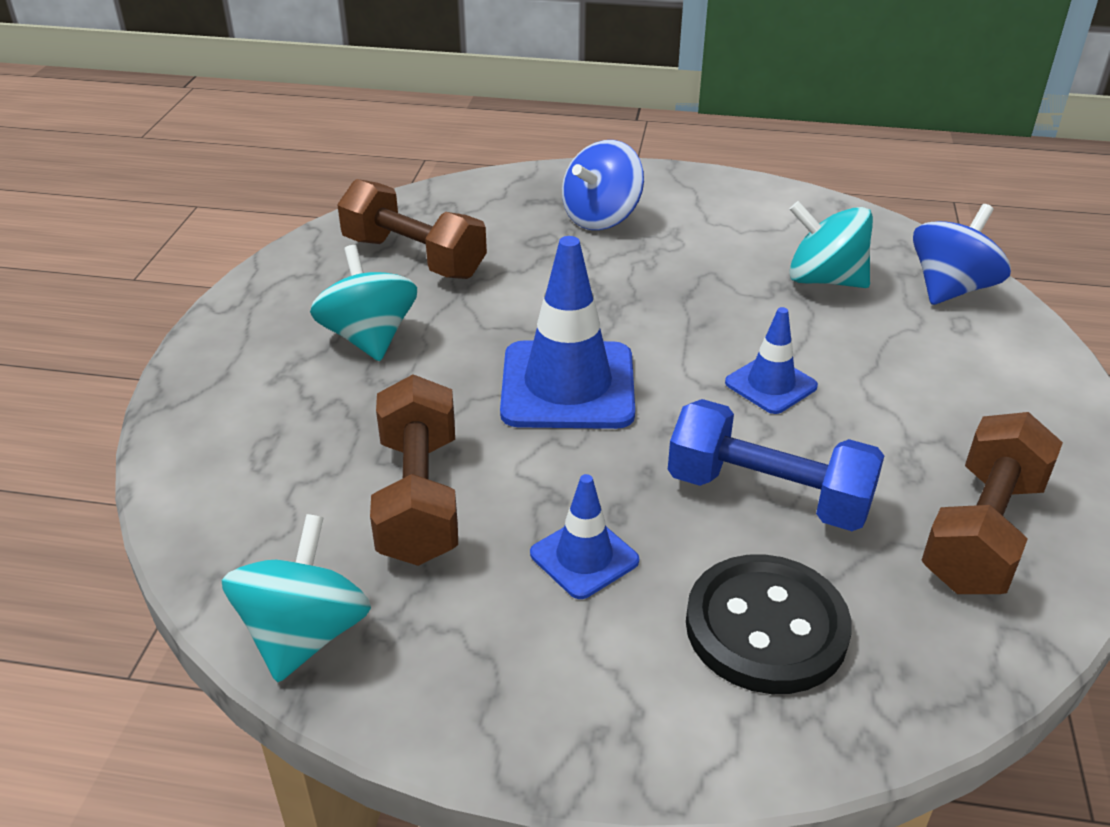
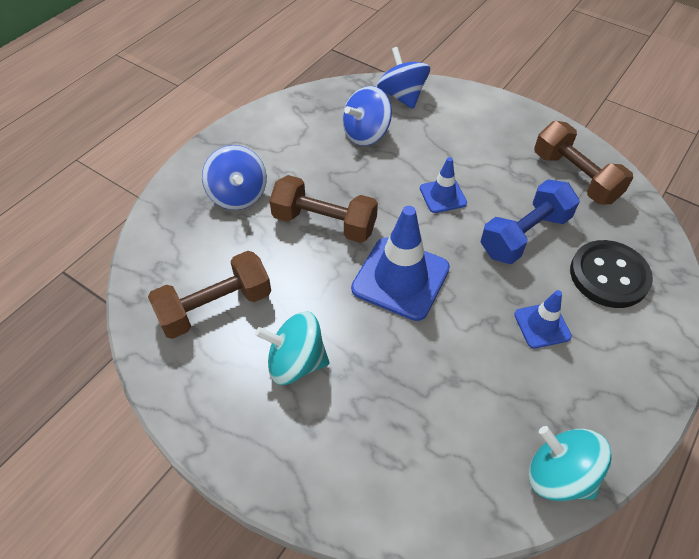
camera: 65 degrees left, 15 degrees up
(419, 498) = (468, 384): brown dumbbell -> brown dumbbell (324, 223)
(824, 280) = (366, 134): turquoise spinning top -> blue spinning top

